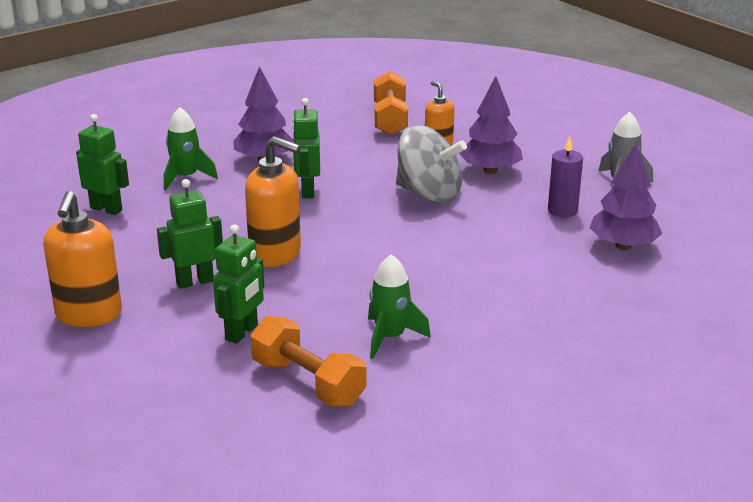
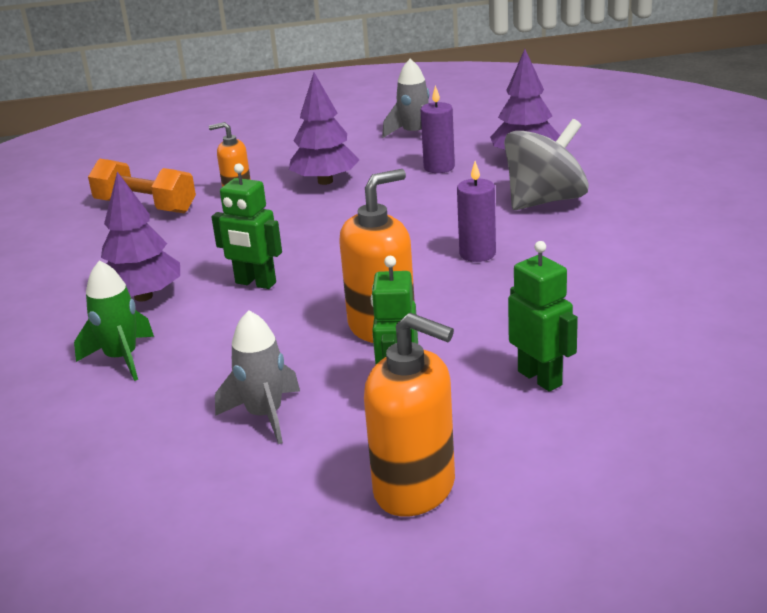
camera: 60 degrees left, 0 degrees up
(106, 209) = (136, 435): green robot -> none
(145, 242) = (265, 415): none -> grey rocket
(308, 382) = (666, 354): orange dumbbell -> none
(390, 337) = (607, 293): green rocket -> none
(415, 265) = (477, 254): none -> purple candle
(429, 194) = (340, 219): grey spinning top -> grey spinning top (545, 201)

